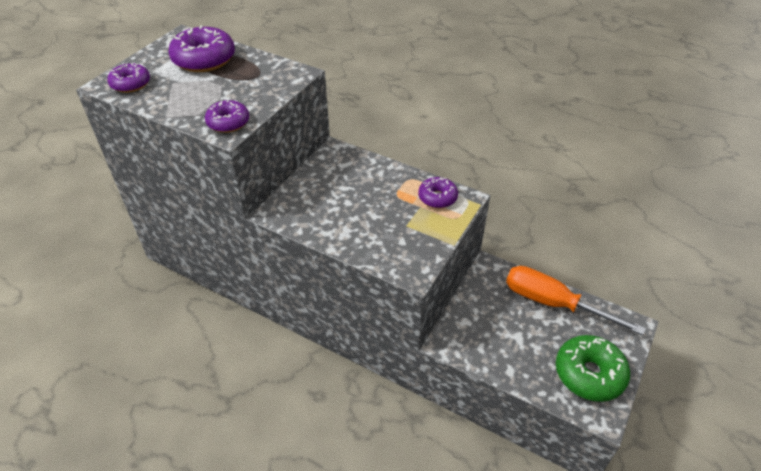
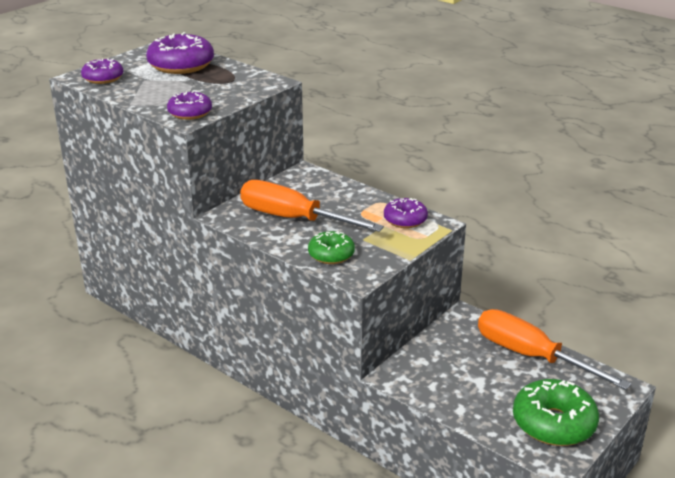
camera: 10 degrees right, 15 degrees down
(338, 208) = (293, 219): none -> orange screwdriver
(383, 248) = (331, 254): none -> green donut

